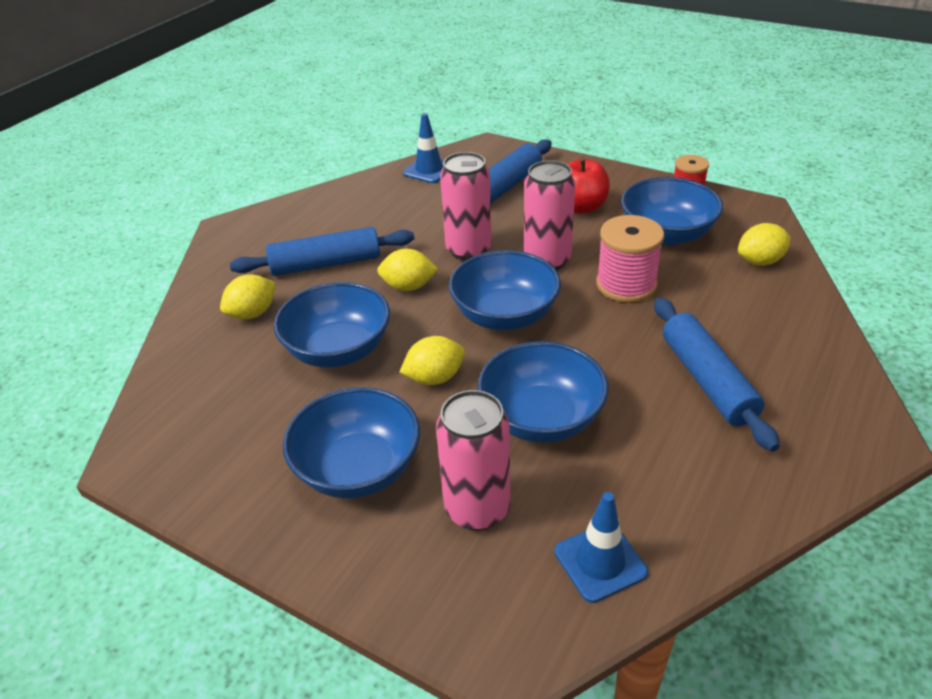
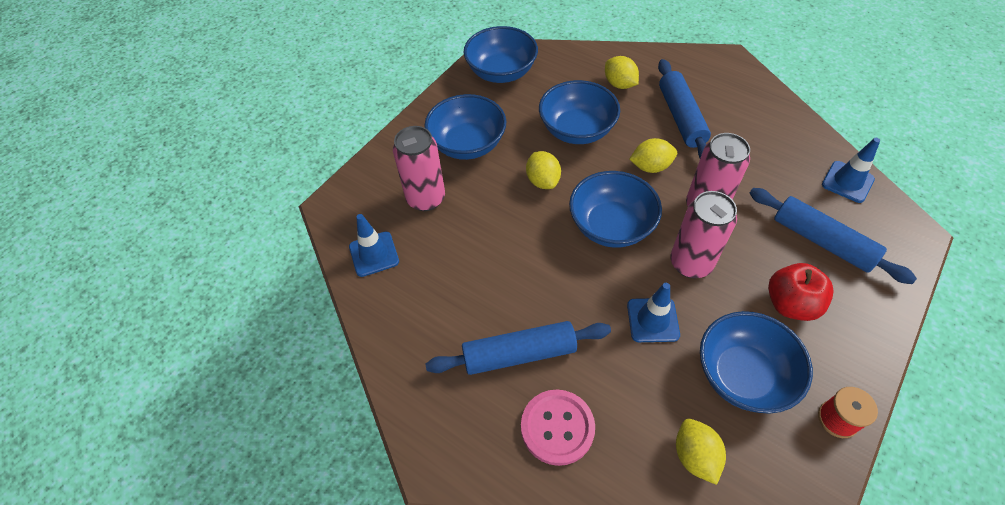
camera: 95 degrees right, 15 degrees up
(408, 286) = (650, 167): yellow lemon -> yellow lemon turned 75 degrees clockwise
(541, 418) = (494, 238): blue bowl -> blue bowl (501, 72)
(626, 284) = (652, 320): pink spool -> blue traffic cone
(780, 345) = (557, 427): none -> pink button

